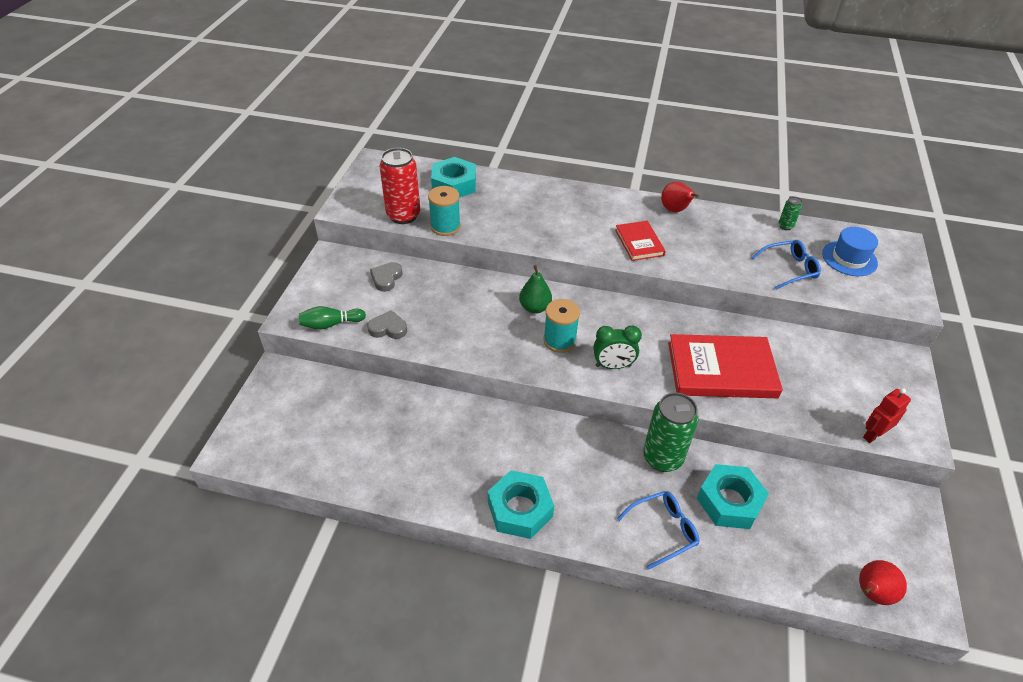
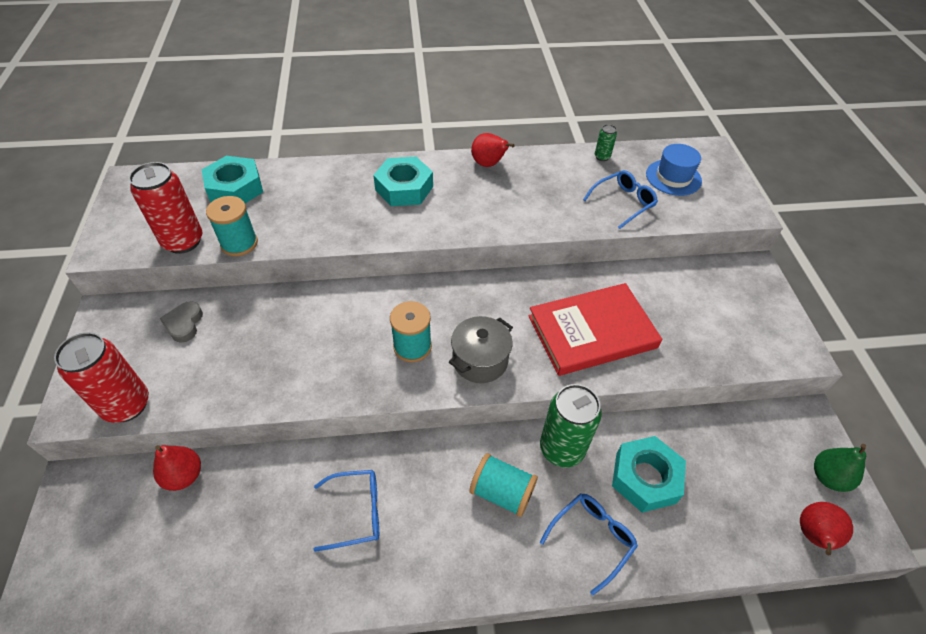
camera: 20 degrees left, 5 degrees up
(331, 324) = (127, 405): green bowling pin -> red can
(356, 389) = (184, 476): none -> red pear
(388, 328) = (203, 389): grey heart -> none
(476, 452) = (356, 512): none -> blue glasses
(520, 509) = (429, 570): turquoise nut -> turquoise nut (404, 188)
(535, 308) = (372, 314): green pear -> green pear (828, 477)
(598, 474) = (502, 492): none -> turquoise spool
(613, 366) = (480, 360): green clock -> grey pot
(639, 242) = (464, 210): red book -> none
(873, 435) = (759, 361): red robot -> none

